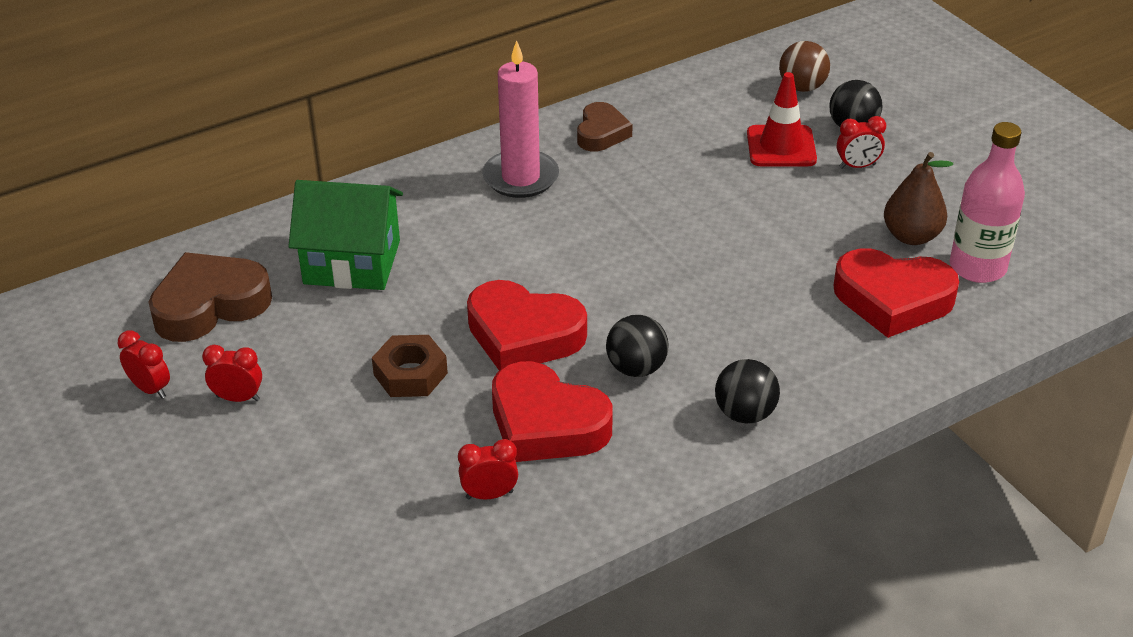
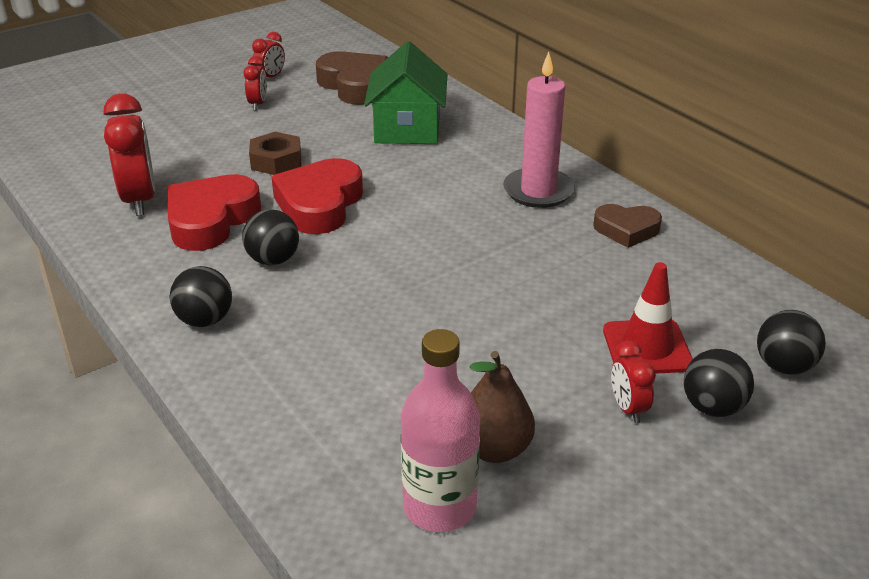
camera: 85 degrees right, 5 degrees down
(489, 495) = (139, 200): red clock -> red clock, size x1.91
(802, 87) = (784, 366): brown ball -> black ball
(892, 299) = (373, 426): red heart -> none

